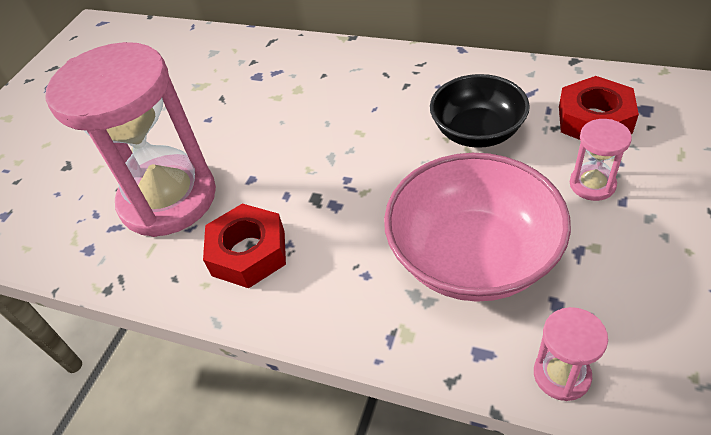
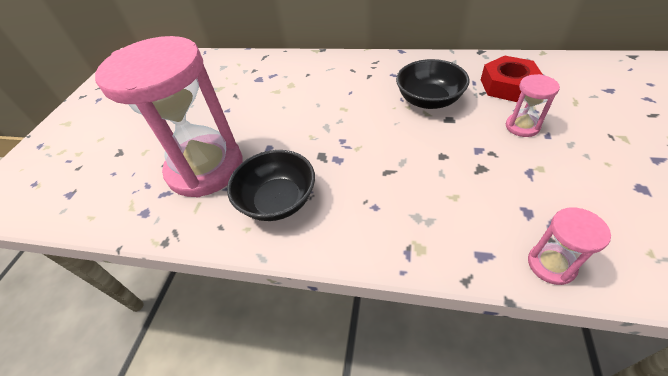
camera: 10 degrees left, 0 degrees up
(248, 253) = (278, 200): red nut -> black bowl
(472, 257) = (453, 184): pink bowl -> none

